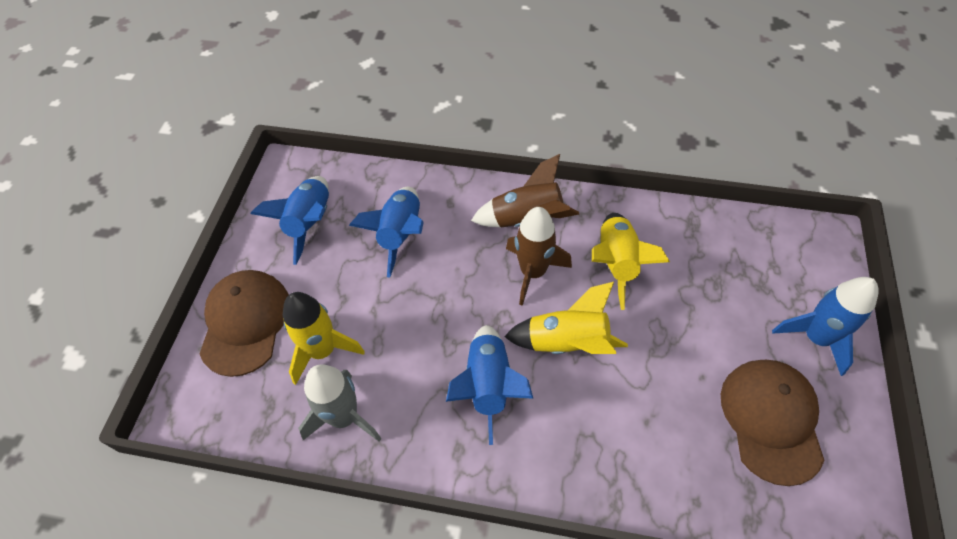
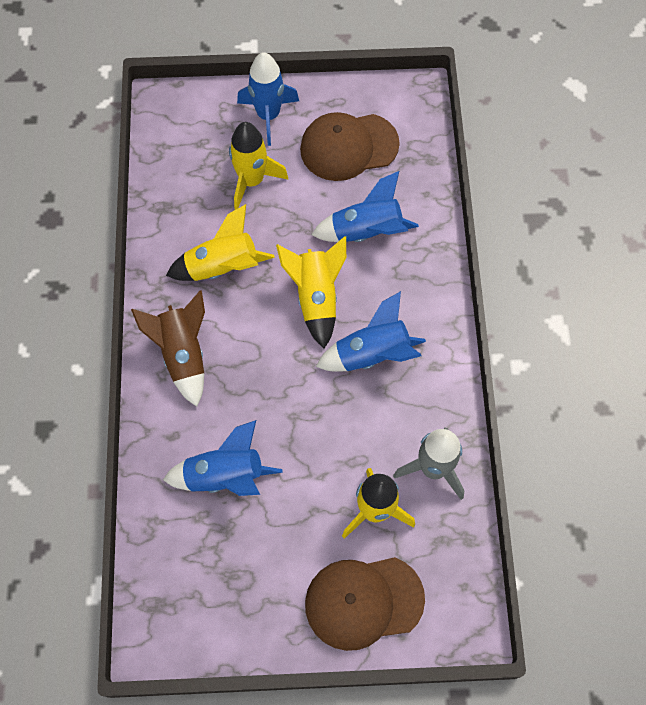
camera: 105 degrees left, 10 degrees up
(310, 223) = (227, 580): blue rocket -> blue rocket (366, 232)
(533, 272) = (247, 338): brown rocket -> none
(722, 306) = (252, 181): none -> yellow rocket

